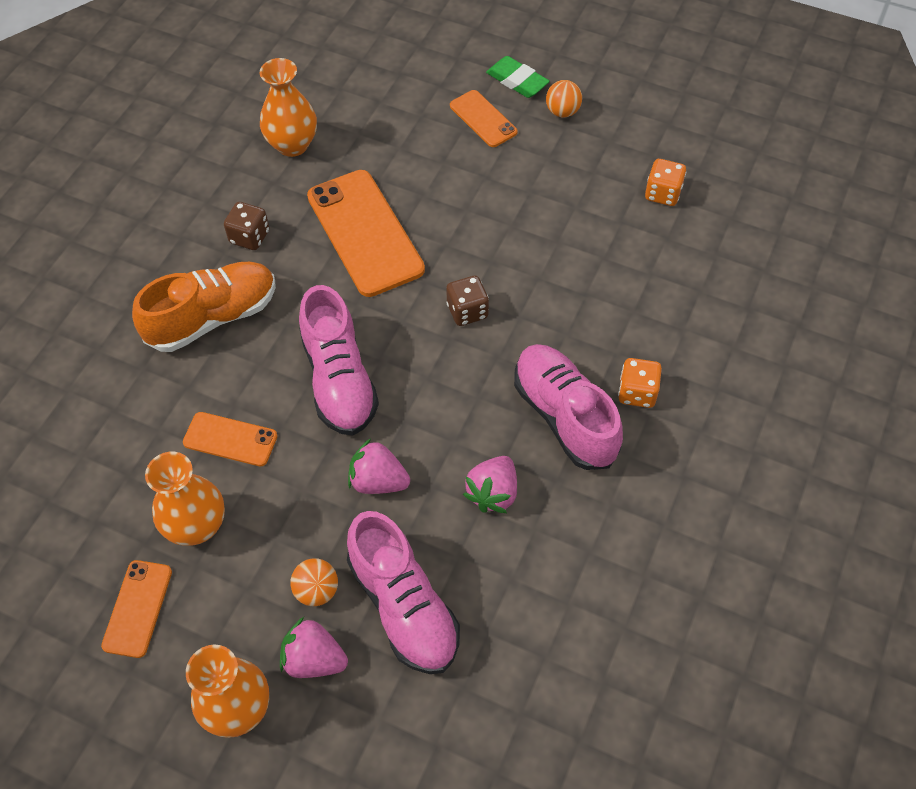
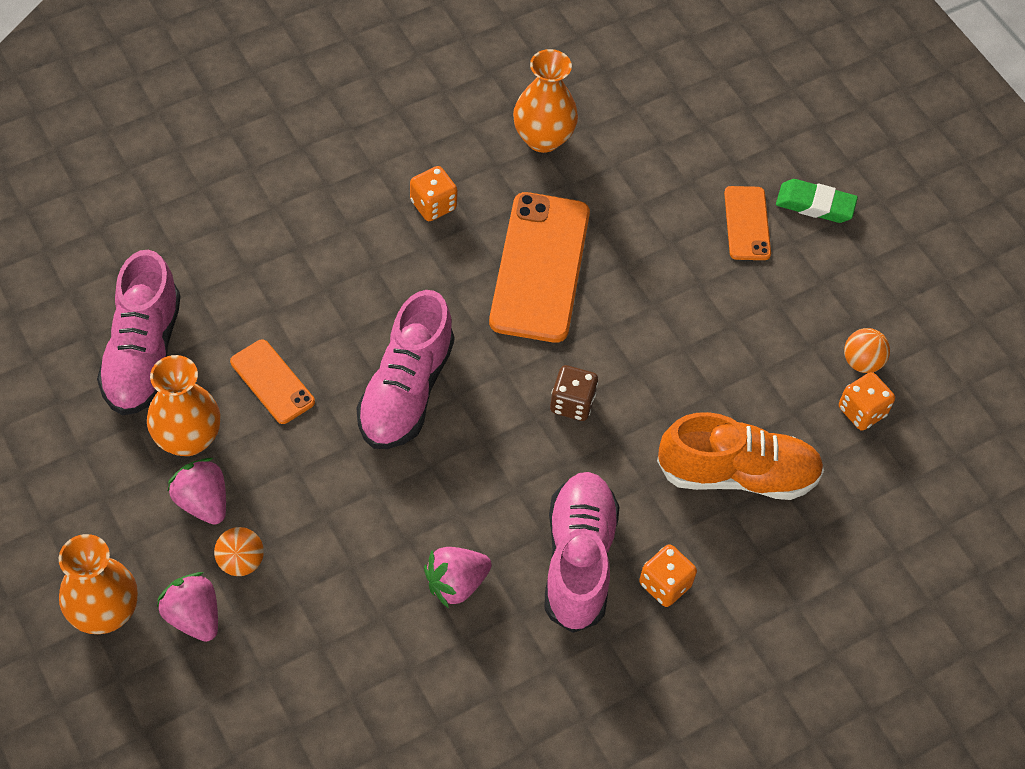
camera: 30 degrees right, 0 degrees up
(137, 608) = (90, 475): orange phone -> none
(213, 317) = (343, 261): orange shoe -> orange shoe (737, 474)
(249, 237) = (433, 205): brown dice -> orange dice
(378, 481) = (366, 504): pink strawberry -> pink strawberry (203, 502)
(404, 606) = (300, 626): pink shoe -> pink shoe (143, 354)
(517, 81) = (815, 204): green eraser -> green eraser turned 60 degrees counterclockwise
(562, 112) = (833, 265): orange ball -> orange ball (862, 362)

